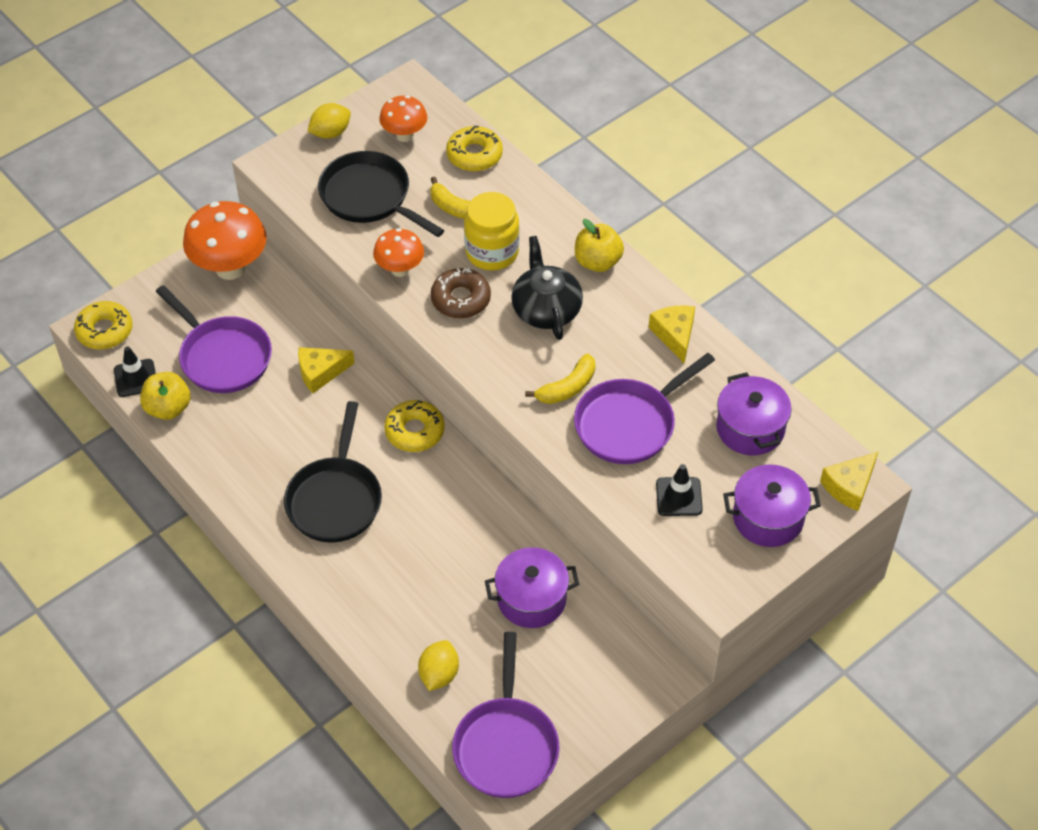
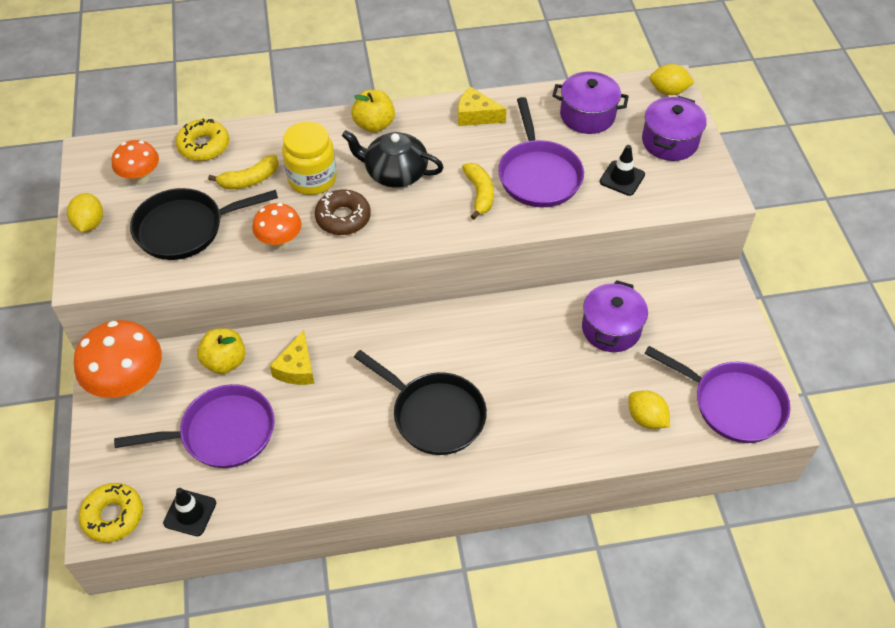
camera: 60 degrees left, 0 degrees up
(168, 408) = (245, 500): yellow apple -> yellow apple (225, 362)
(415, 431) = (405, 331): yellow donut -> none
(849, 486) = (668, 91): yellow cheese -> yellow lemon

